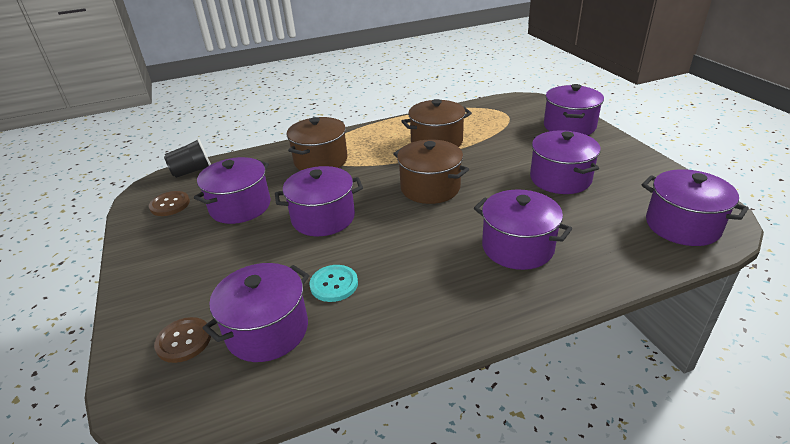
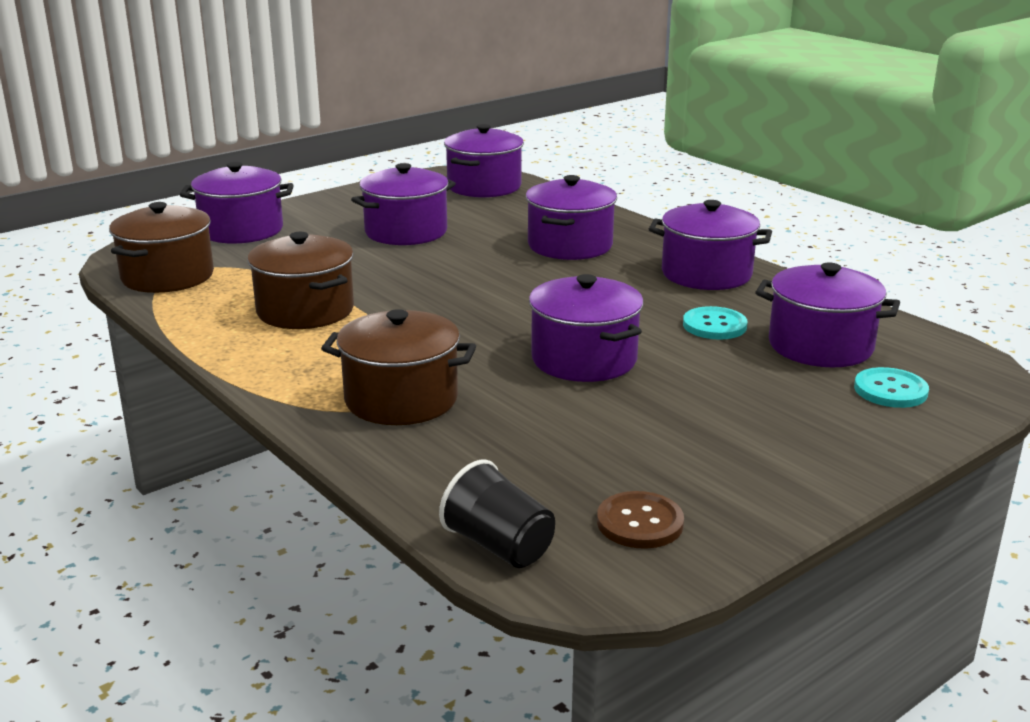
camera: 110 degrees left, 10 degrees down
(184, 341) = (890, 390): brown button -> turquoise button
(240, 206) = (597, 439): purple pot -> purple pot (706, 274)
(430, 188) = (462, 299): brown pot -> brown pot (168, 276)

